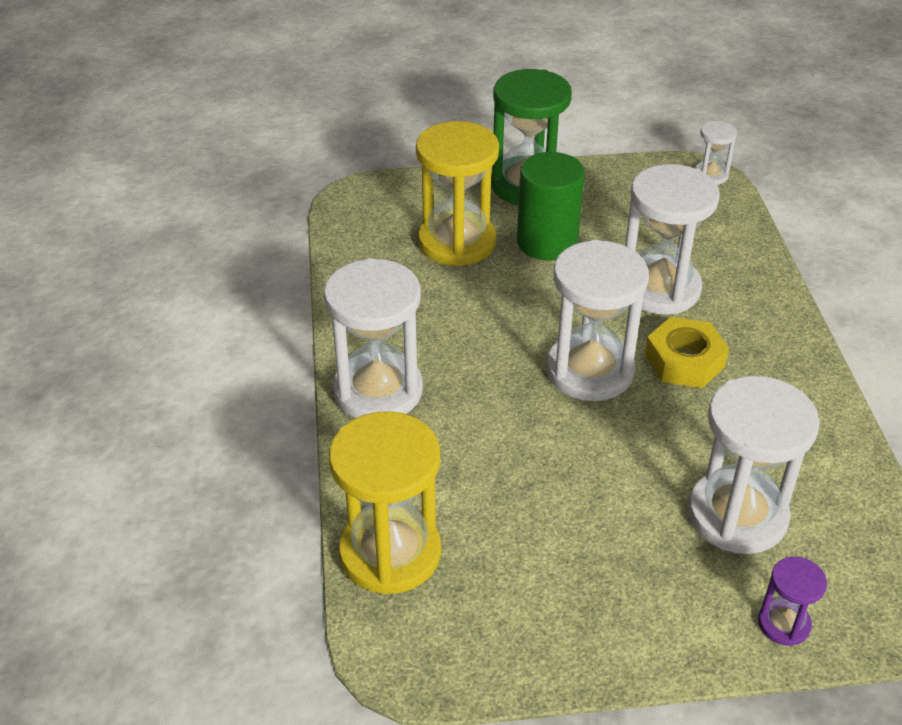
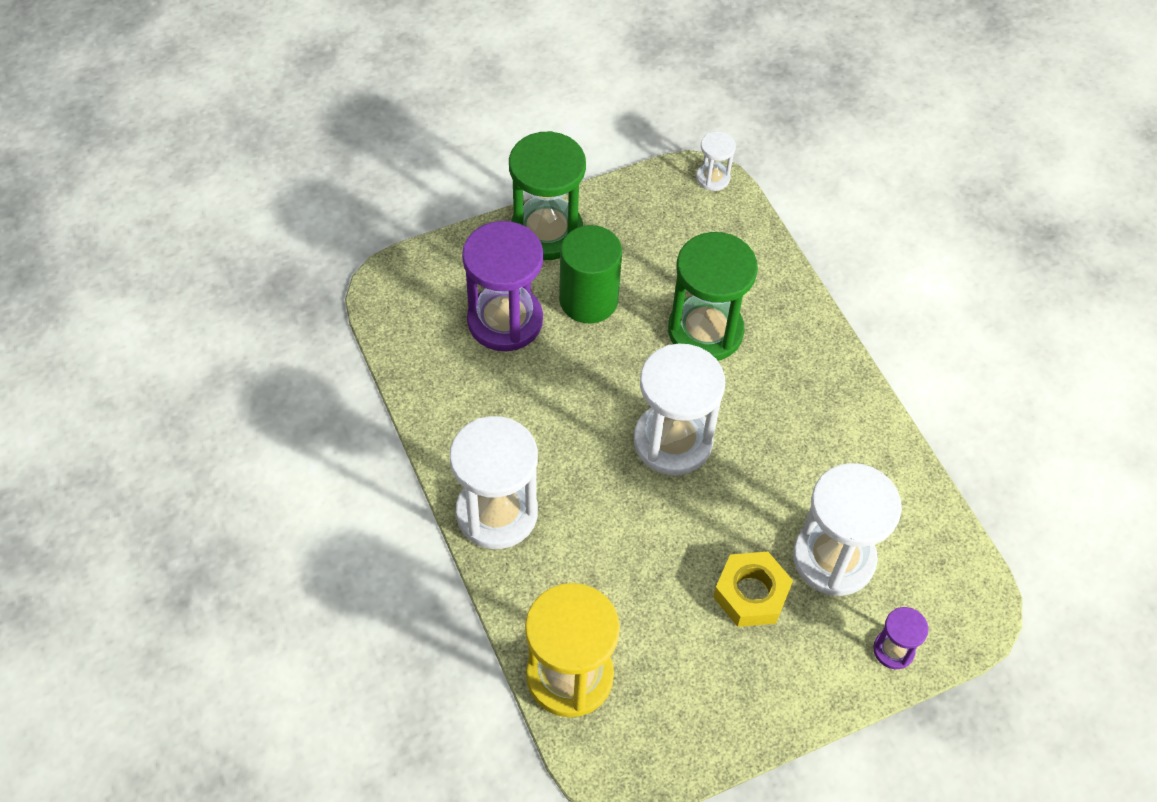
camera: 20 degrees left, 15 degrees up
(457, 242) = (505, 320): yellow hourglass -> purple hourglass
(659, 288) = (705, 331): white hourglass -> green hourglass
(684, 361) = (749, 409): yellow nut -> yellow nut (751, 594)

